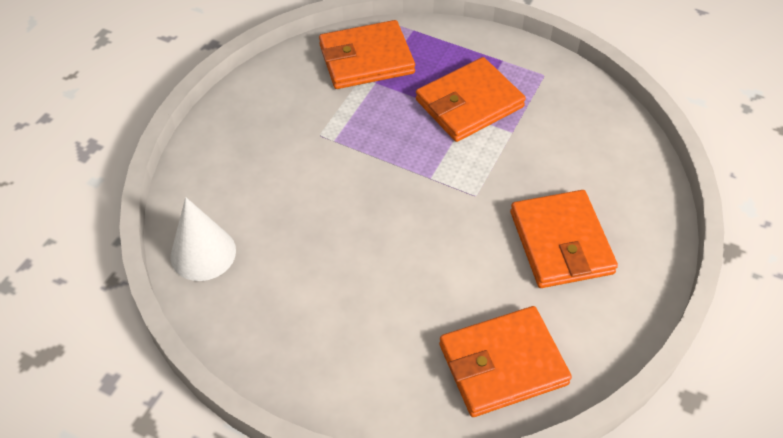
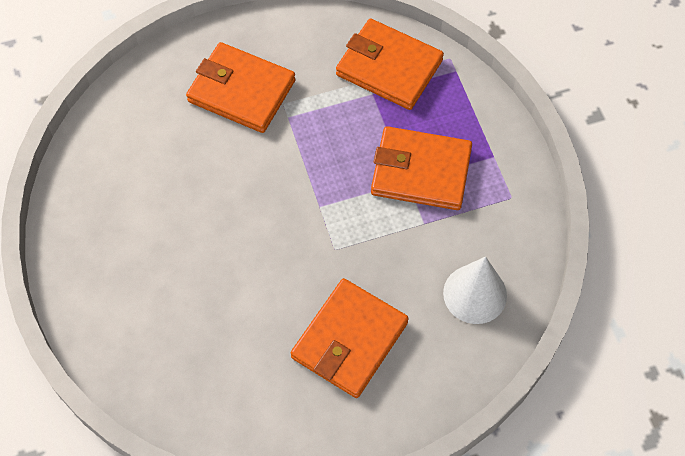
camera: 45 degrees right, 10 degrees up
(203, 253) = (111, 129): white cone -> white cone (475, 294)
(503, 364) = (203, 385): orange wallet -> orange wallet (241, 91)

